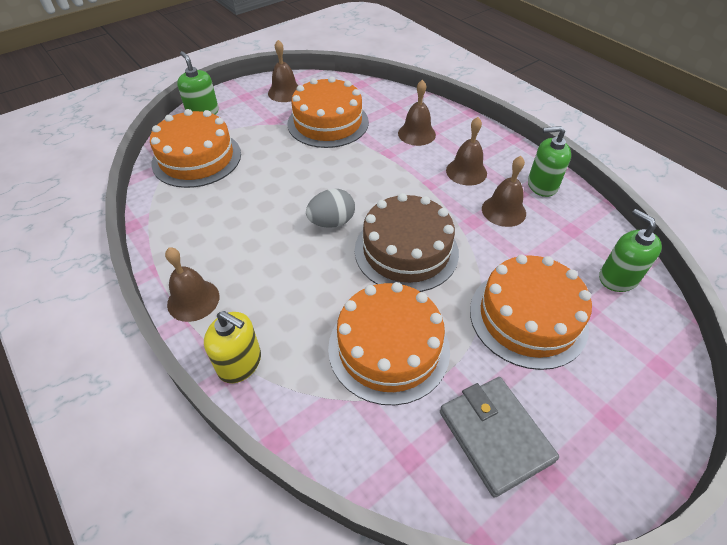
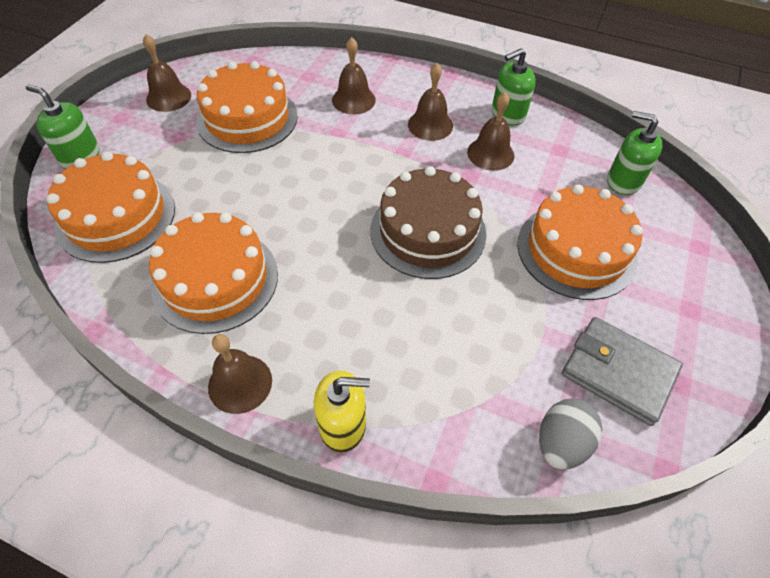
camera: 30 degrees left, 5 degrees up
(332, 222) = (332, 231): grey egg -> grey egg (561, 443)
(388, 348) = (477, 337): orange cake -> orange cake (215, 279)

